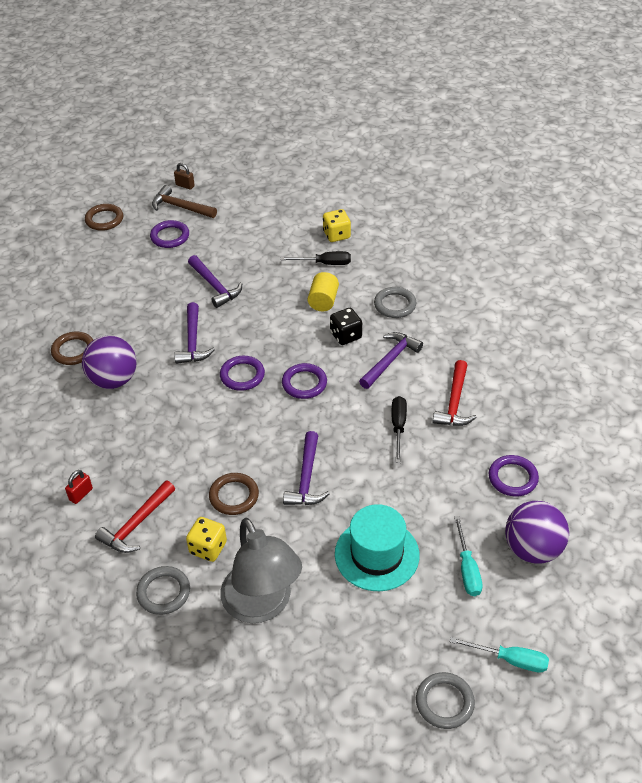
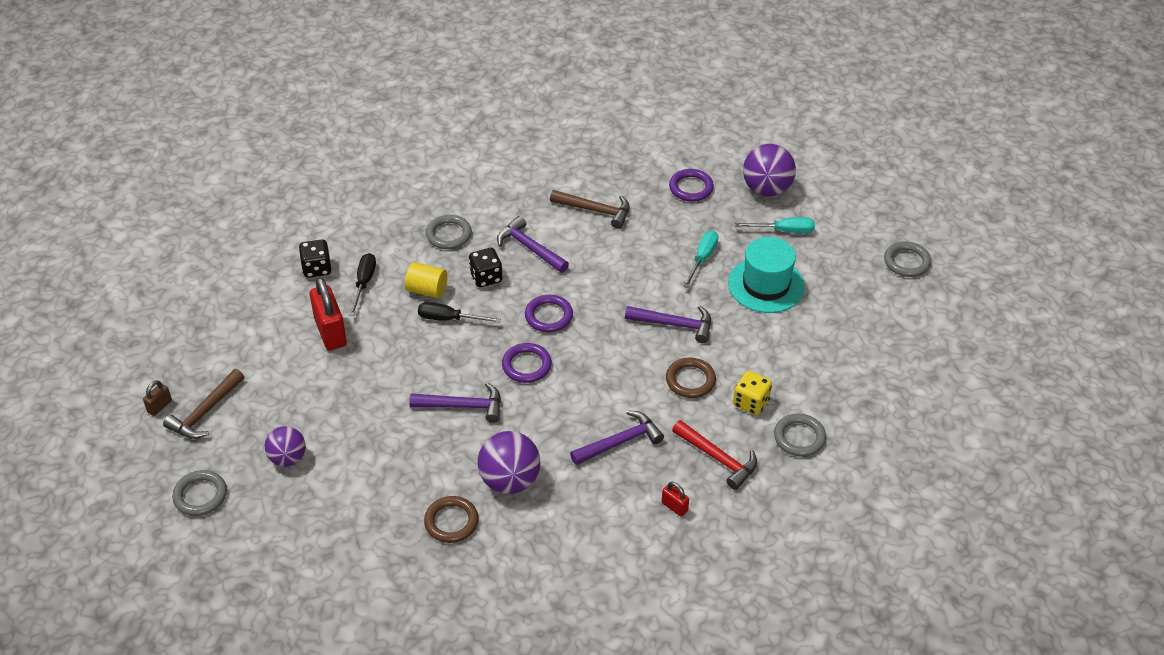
camera: 85 degrees left, 0 degrees up
(104, 219) = (200, 495): brown ring -> grey ring
(138, 254) = (288, 458): none -> purple ball
(170, 236) = (263, 424): purple ring -> none
(215, 286) = (374, 383): purple hammer -> purple hammer (620, 442)
(262, 605) = (815, 366): grey lamp -> none
(267, 254) = (330, 332): none -> red padlock
(336, 235) = (317, 268): yellow dice -> black dice
(398, 427) = (620, 253): black screwdriver -> black screwdriver (449, 319)
(454, 402) = (596, 211): red hammer -> brown hammer
(510, 660) = (869, 220): turquoise screwdriver -> turquoise screwdriver (702, 258)

